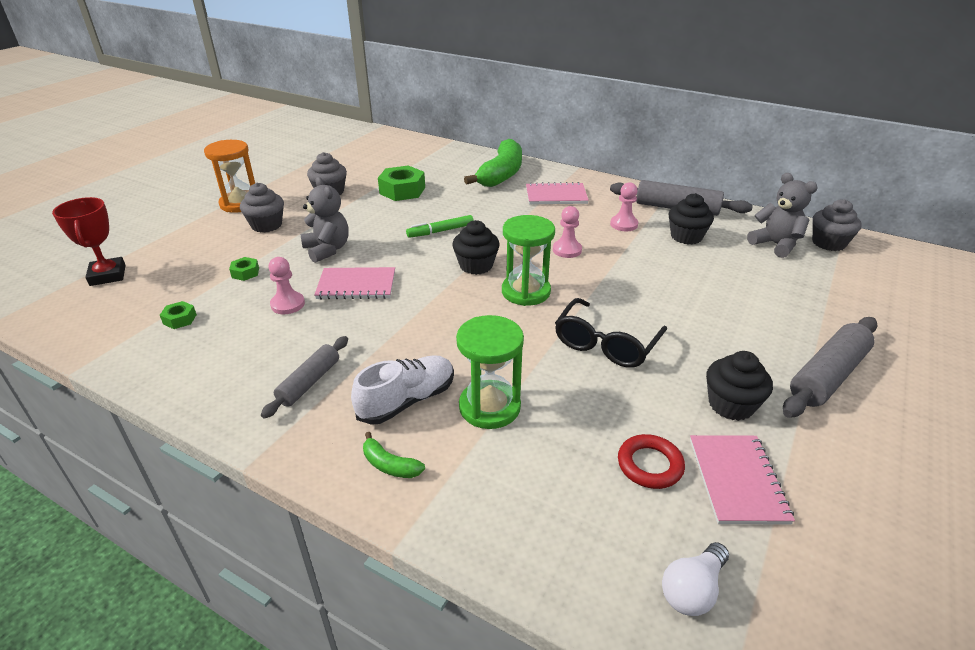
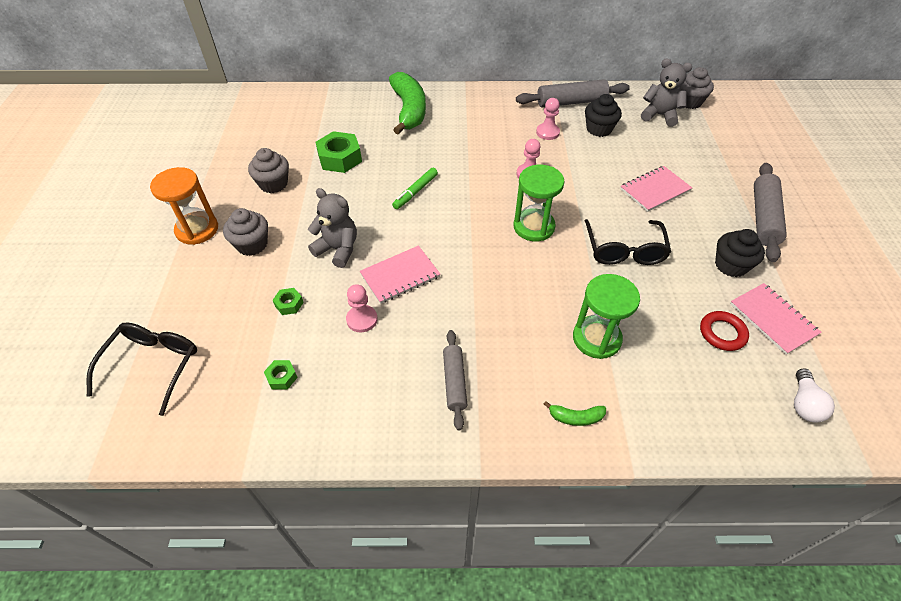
camera: 30 degrees left, 15 degrees up
(108, 275) = (153, 365): red trophy -> black glasses
(407, 401) = (539, 361): white shoe -> none
(476, 266) = (475, 216): black cupcake -> none
(556, 196) = (473, 120): pink notebook -> pink notebook (655, 190)

